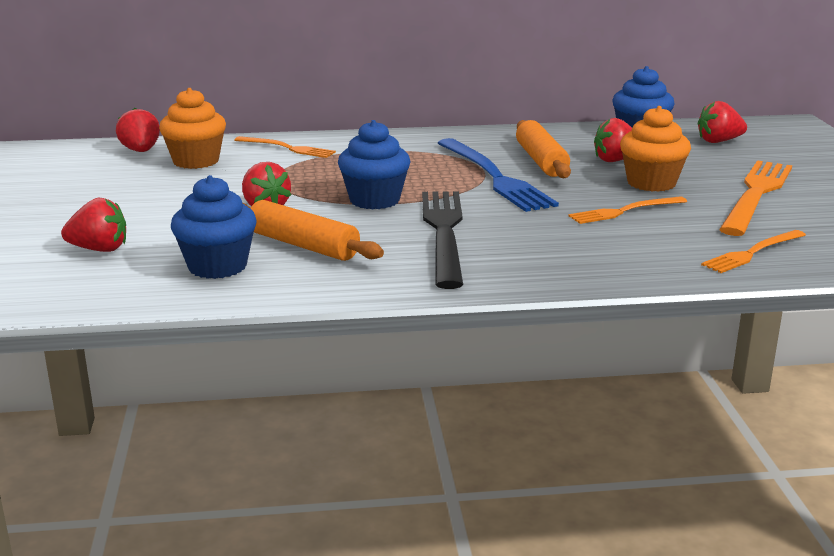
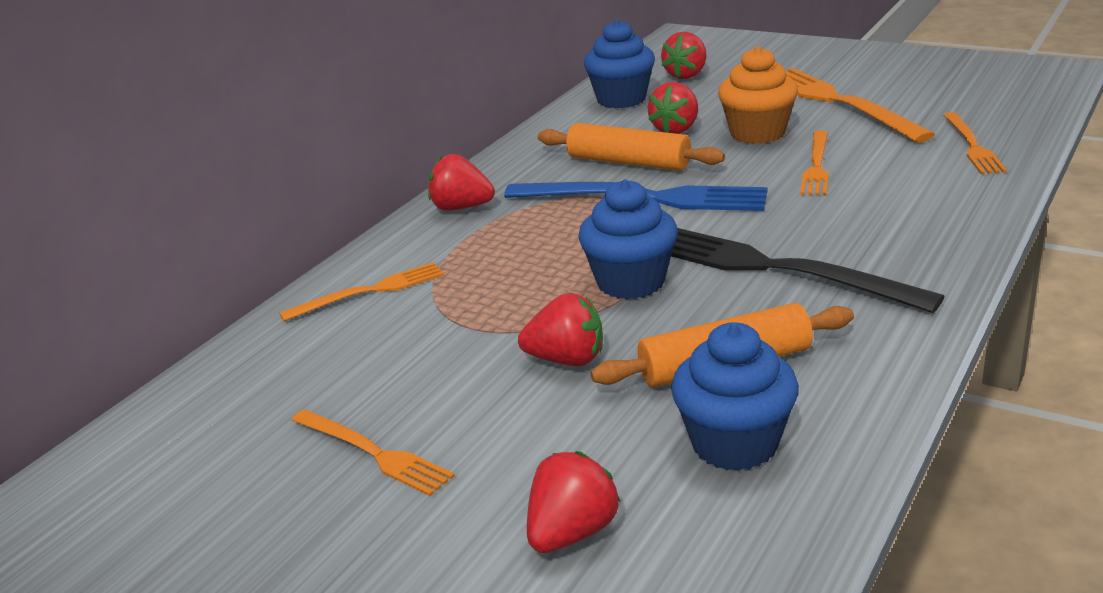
camera: 50 degrees left, 5 degrees up
(133, 192) = (373, 453): none -> orange fork
(141, 151) = (204, 407): red strawberry -> red strawberry (461, 208)
(196, 161) = (318, 371): orange cupcake -> none

